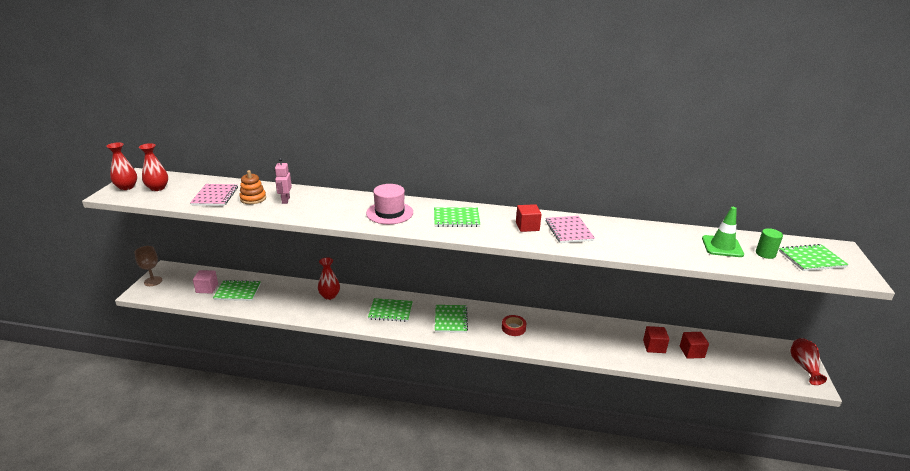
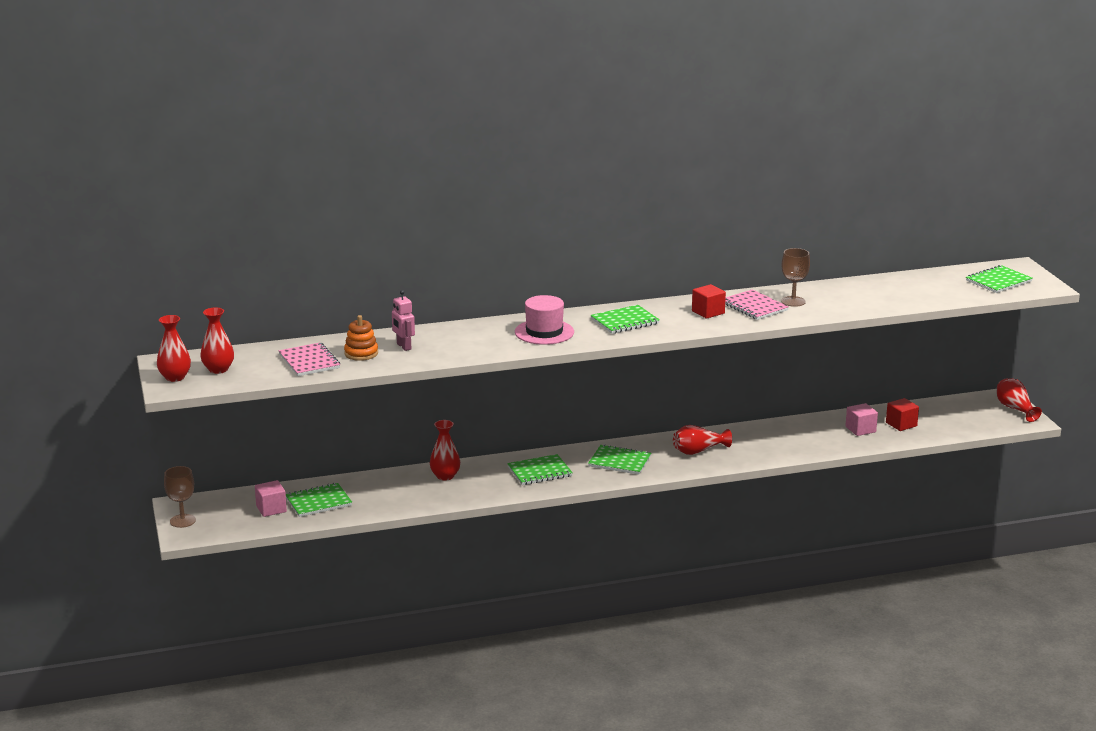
camera: 25 degrees left, 5 degrees down
(450, 319) = (619, 461): green notebook -> green notebook turned 45 degrees counterclockwise
(513, 328) = (698, 451): red tape -> red vase
(605, 234) = (793, 301): none -> brown goblet
(654, 346) = (860, 429): red cube -> pink cube
(722, 246) = (912, 288): green traffic cone -> none
(765, 254) = (955, 286): green cylinder -> none

